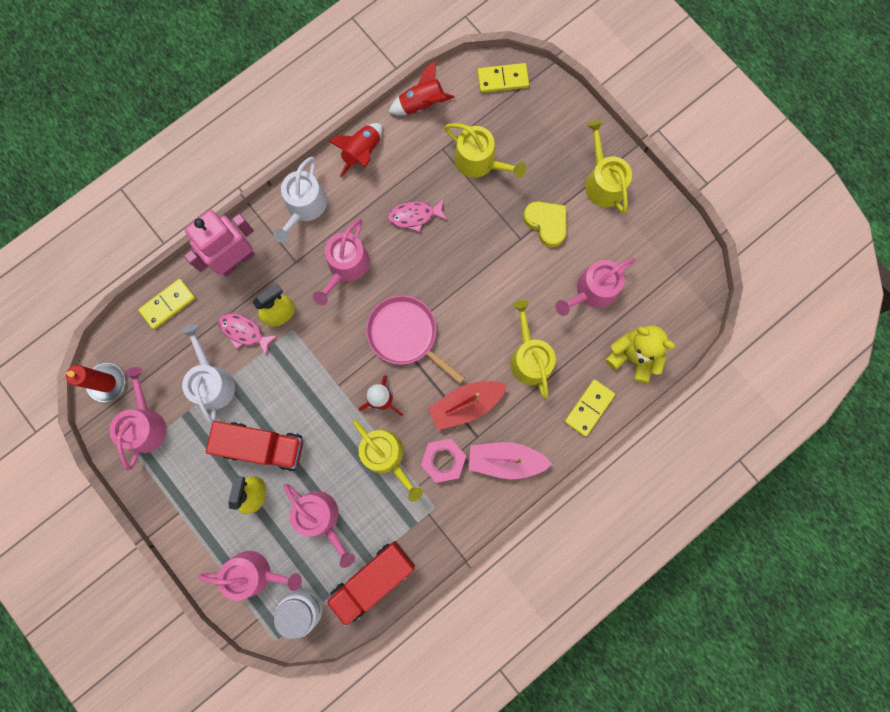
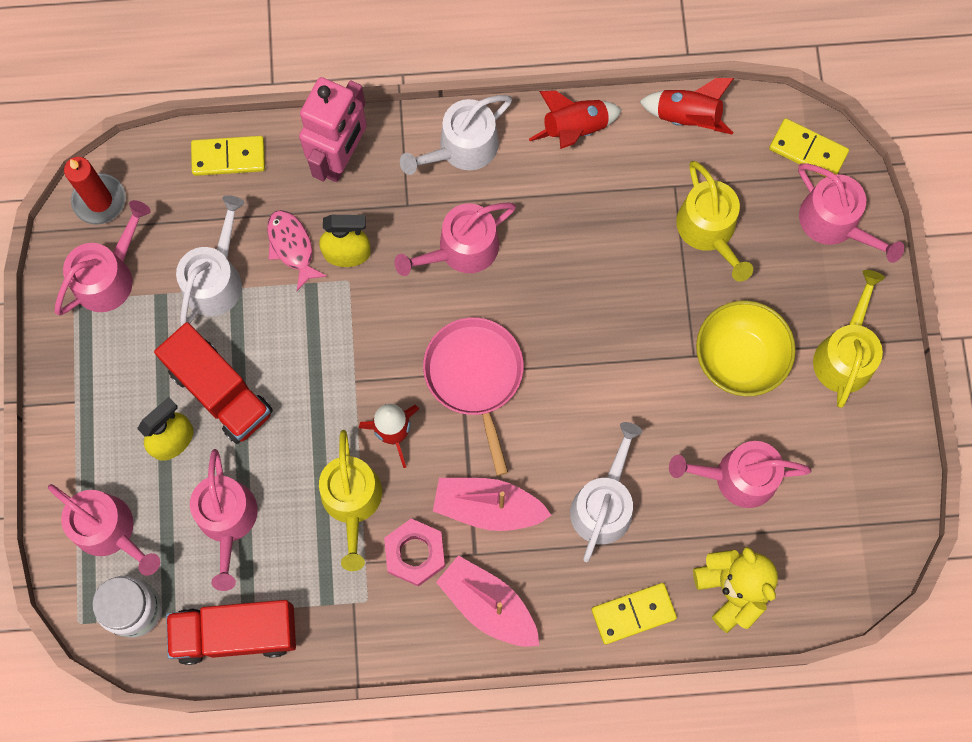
camera: 35 degrees right, 5 degrees down
(236, 260) = (340, 158): pink robot -> pink robot turned 120 degrees clockwise
(414, 216) = (585, 244): pink fish -> none
(466, 405) = (488, 507): red boat -> pink boat
(529, 358) = (603, 504): yellow watering can -> white watering can
(546, 111) = (834, 223): none -> pink watering can
(546, 223) = (738, 358): yellow heart -> yellow bowl

